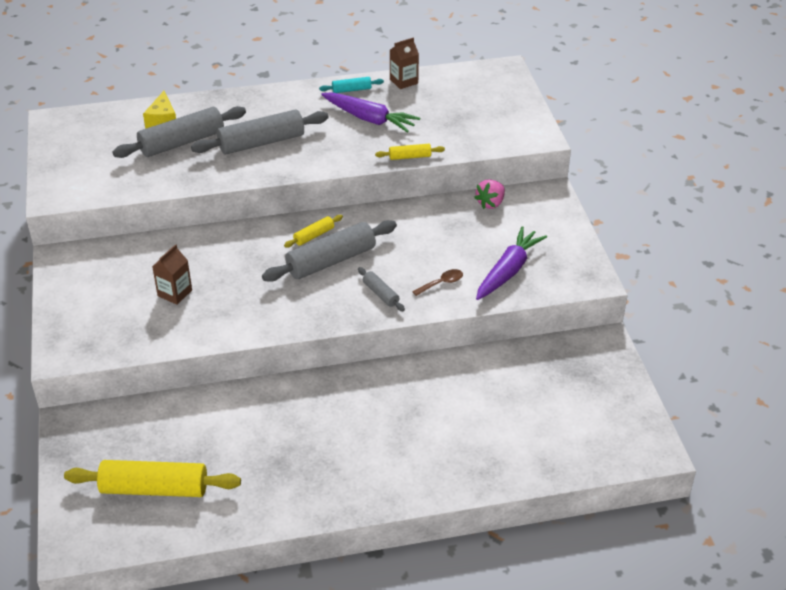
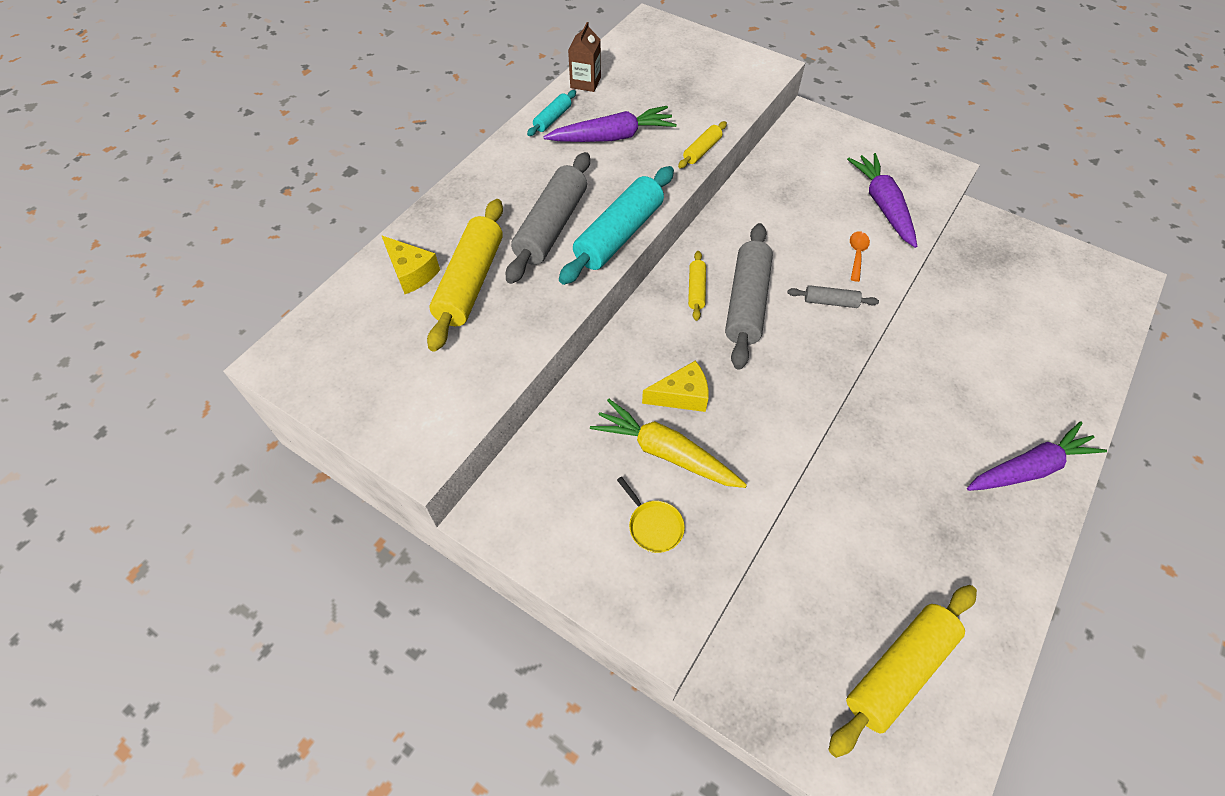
camera: 45 degrees left, 15 degrees up
(120, 316) = (653, 526): none -> yellow pan
(175, 293) = (665, 452): brown carton -> yellow carrot
(182, 142) = (470, 282): grey rolling pin -> yellow rolling pin
(223, 276) = (681, 396): none -> yellow cheese
(289, 168) = (619, 235): none -> turquoise rolling pin
(384, 477) = (1029, 468): none -> purple carrot
(441, 283) = (857, 254): brown spoon -> orange spoon
(490, 203) = (782, 156): pink strawberry -> none

